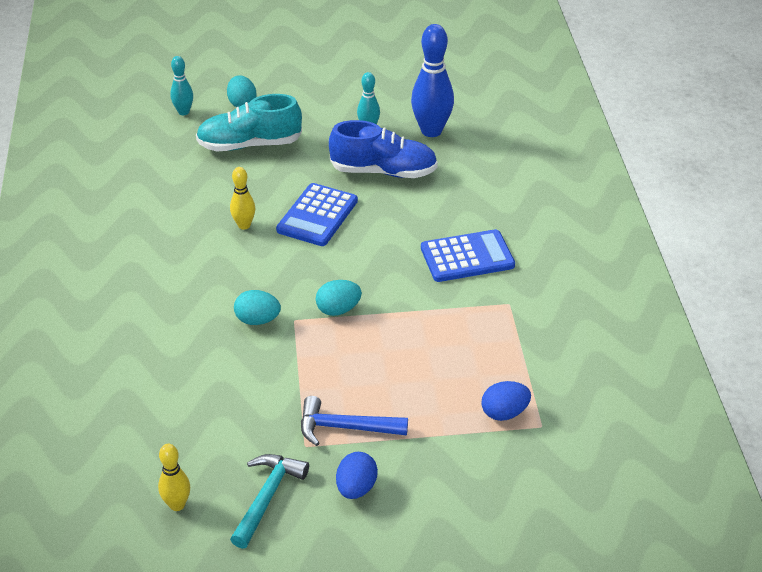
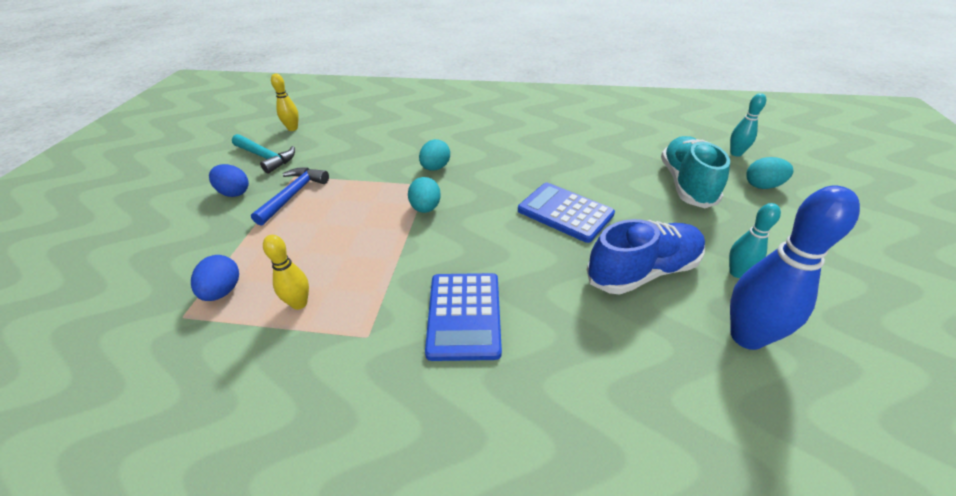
camera: 105 degrees right, 0 degrees up
(244, 225) = (558, 171): yellow bowling pin -> yellow bowling pin (299, 303)
(383, 171) = (643, 271): blue shoe -> blue shoe turned 135 degrees counterclockwise

